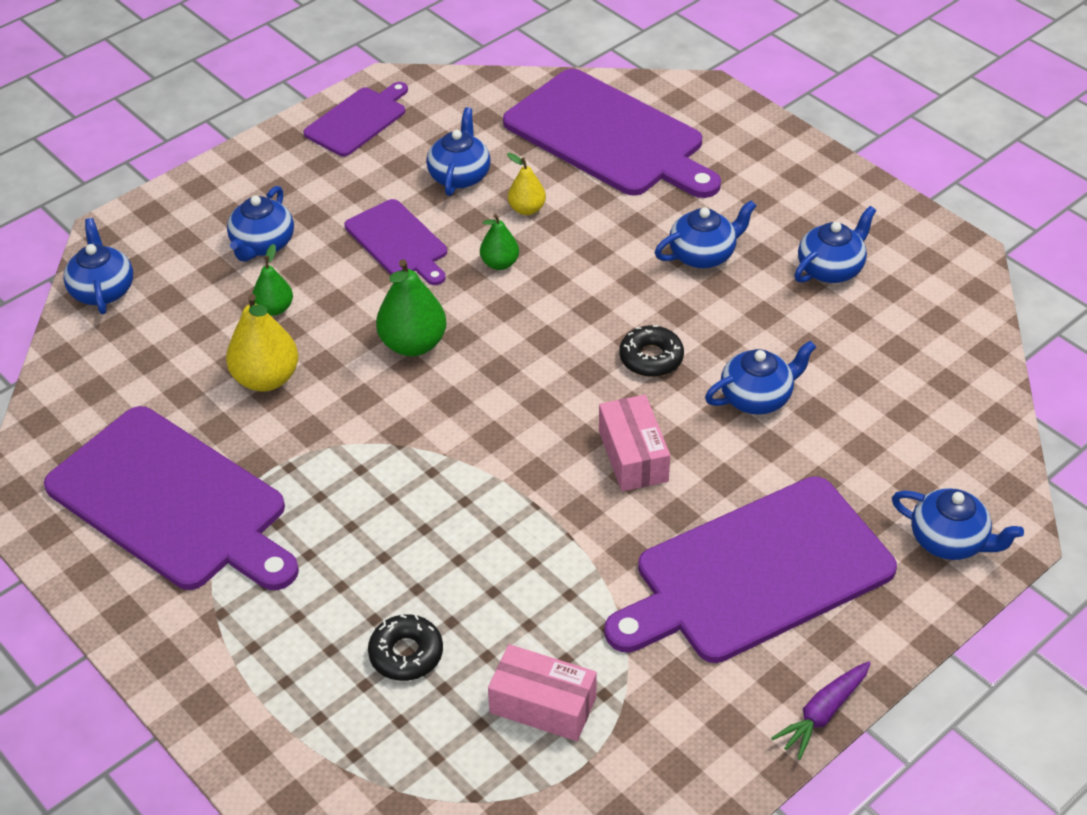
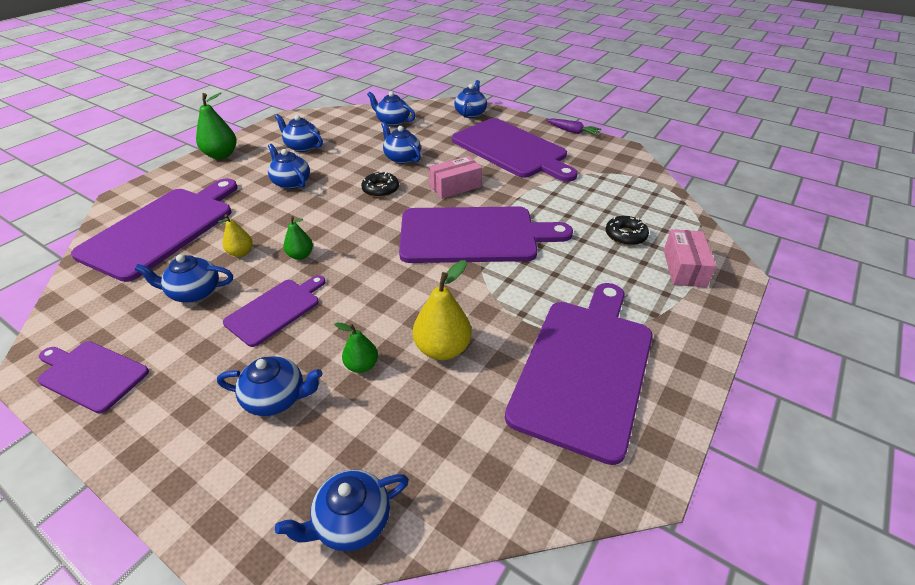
camera: 105 degrees left, 5 degrees down
(413, 344) = (388, 279): green pear -> green pear (221, 155)
(480, 452) = (474, 235): none -> purple cutting board
(543, 705) = (621, 191): pink box -> pink box (684, 268)
(922, 401) = (392, 122): none -> blue teapot

